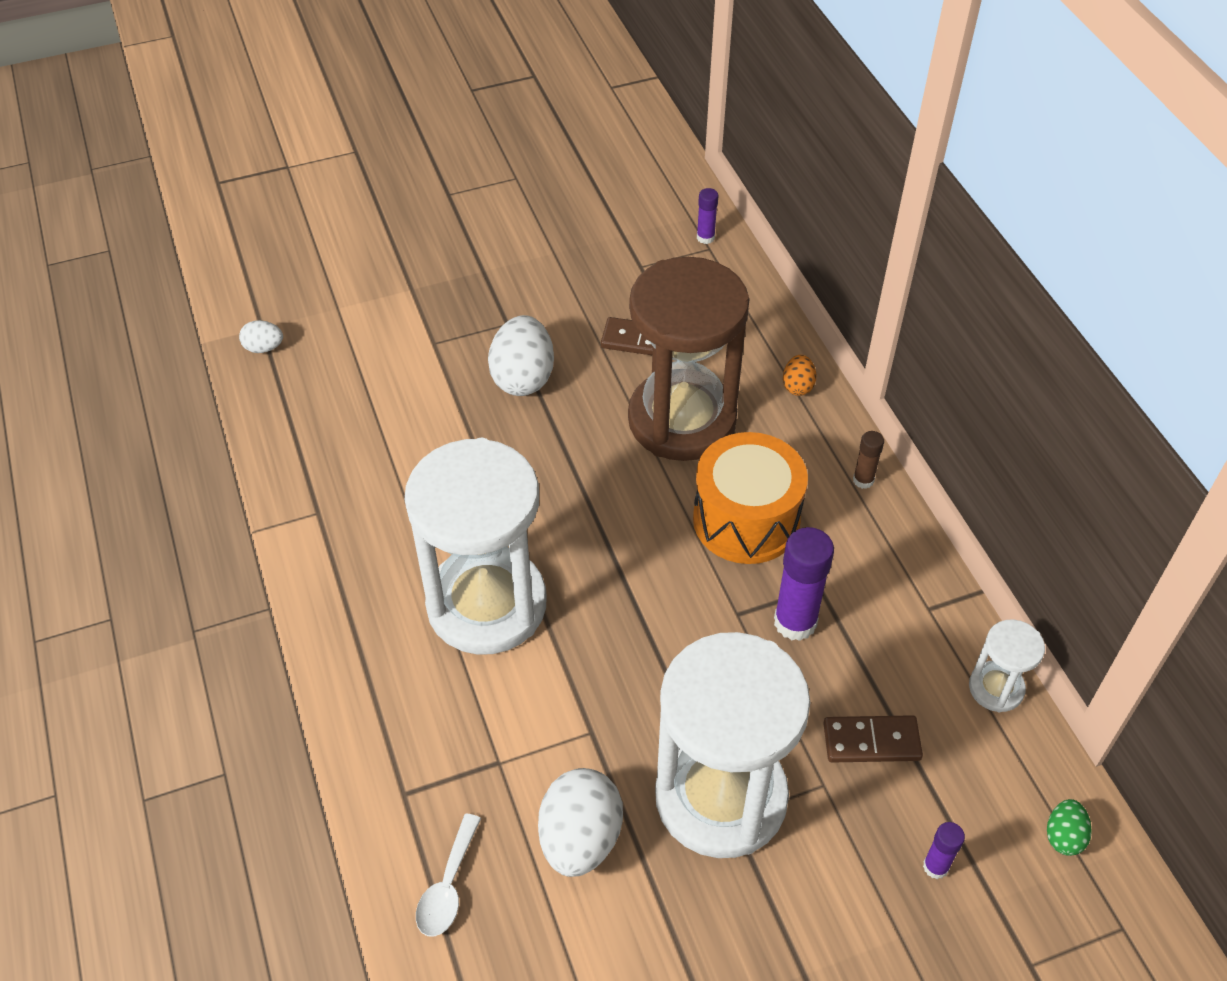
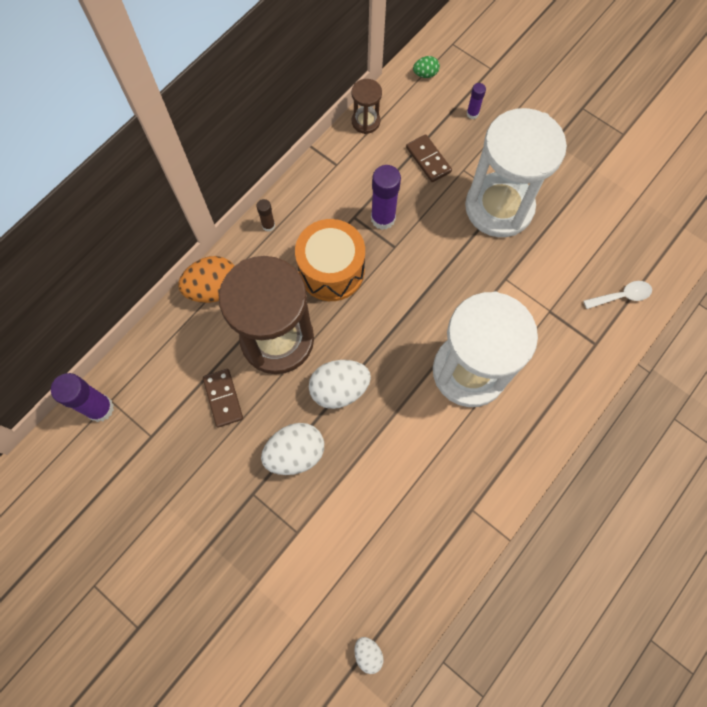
camera: 120 degrees left, 20 degrees up
(580, 838) = (560, 254): white egg -> white egg (339, 389)
(705, 237) = (100, 408): purple glue stick -> purple glue stick, size x1.89
(797, 386) = (214, 289): orange egg -> orange egg, size x1.96
(996, 688) = (365, 122): white hourglass -> brown hourglass

